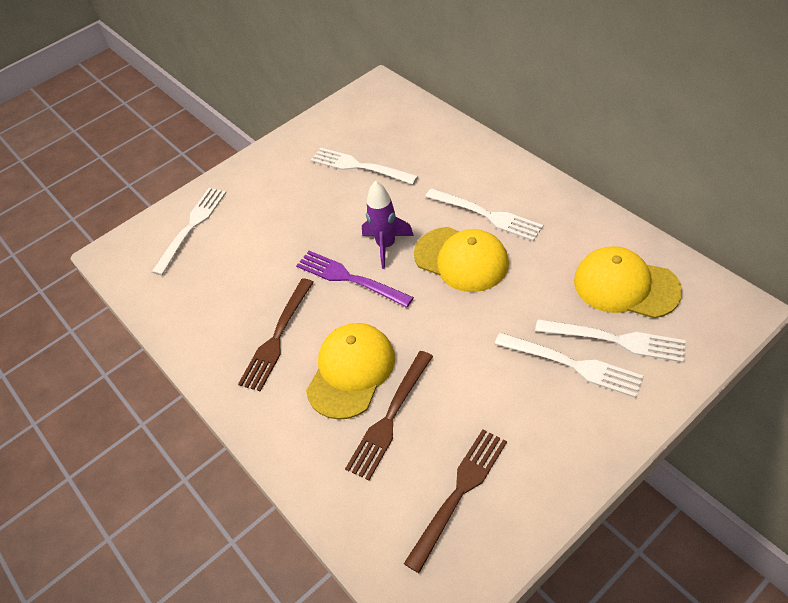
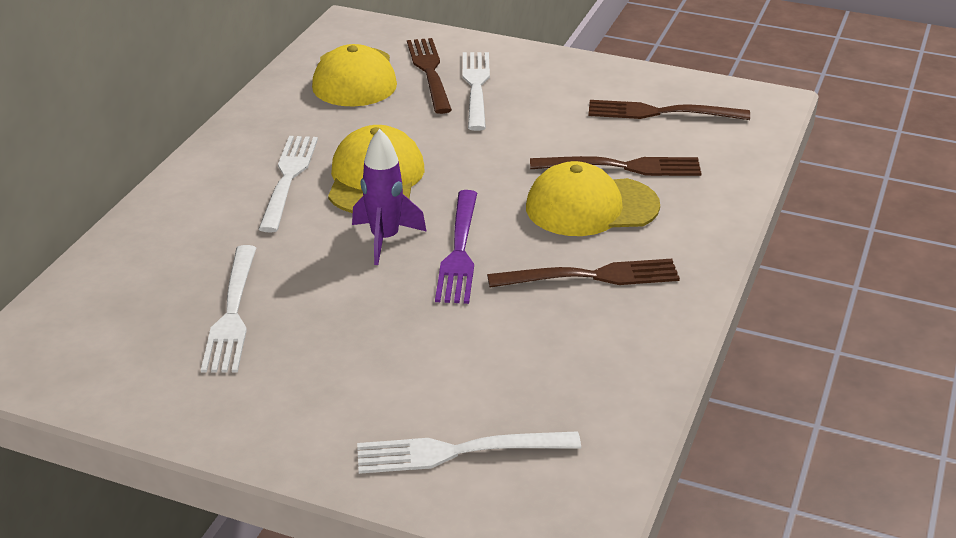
camera: 125 degrees left, 15 degrees down
(615, 340) = (429, 72): white fork -> brown fork

